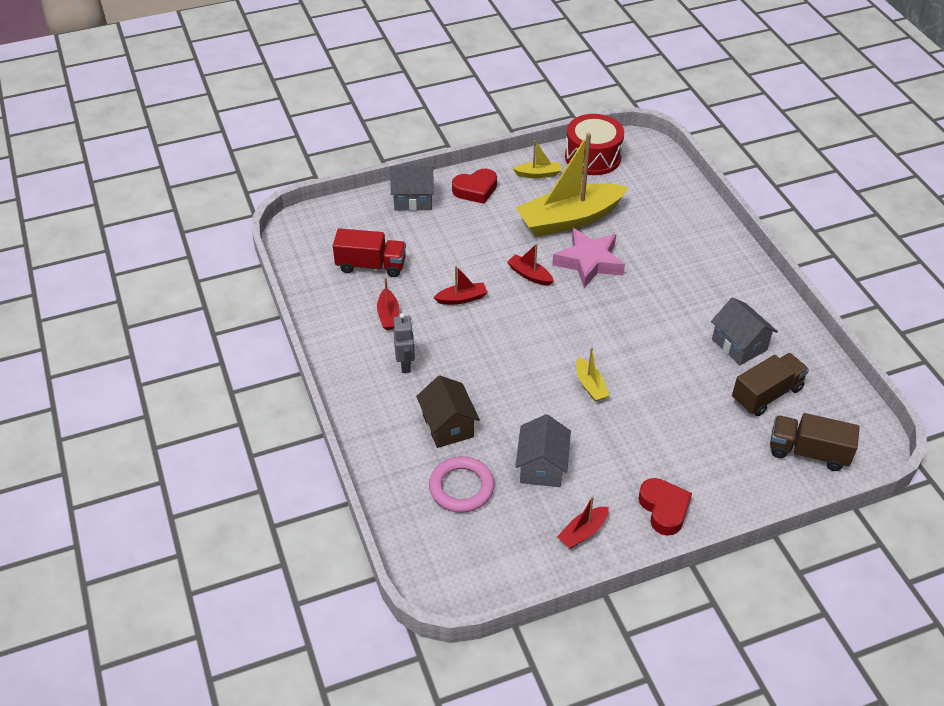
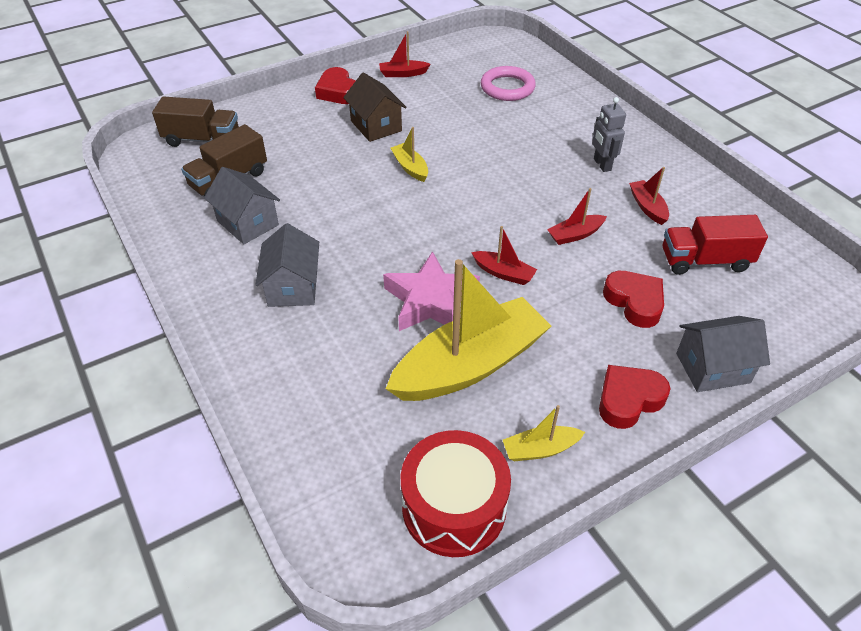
camera: 170 degrees right, 0 degrees up
(441, 243) = (634, 302): none -> red heart
(448, 426) = (537, 123): brown house -> brown house (376, 126)
(542, 466) = (444, 106): grey house -> grey house (293, 287)
(583, 532) = (403, 74): red boat -> red boat turned 135 degrees counterclockwise

